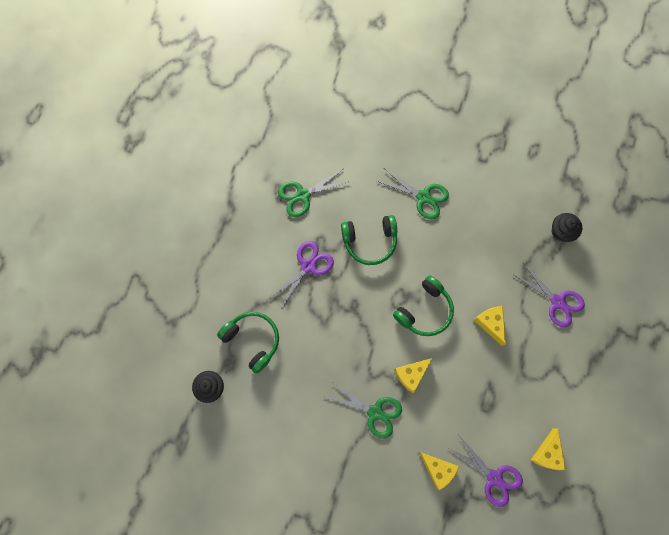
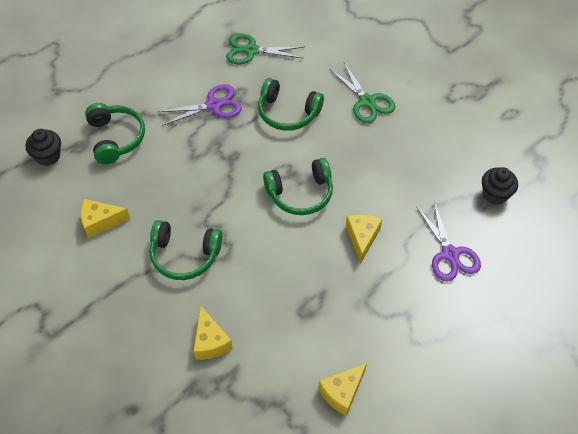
camera: 30 degrees right, 20 degrees down
(375, 412) = (184, 255): green scissors -> green headphones
(411, 374) = (246, 241): yellow cheese -> yellow cheese (100, 222)
(494, 477) = (265, 383): purple scissors -> none

